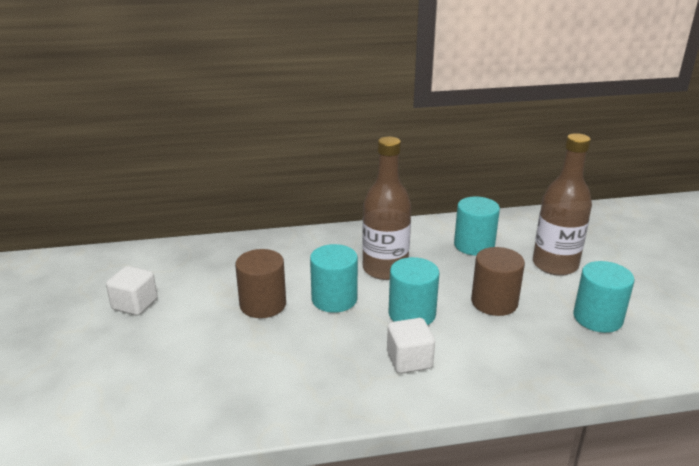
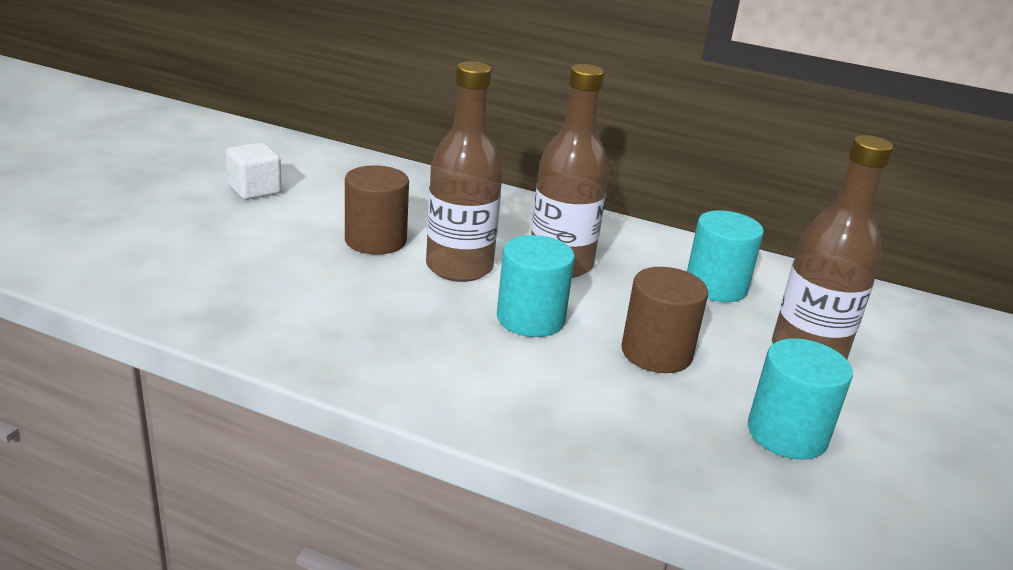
camera: 30 degrees right, 0 degrees up
(334, 299) = (459, 267): turquoise cylinder -> brown bottle
(409, 360) = (462, 359): white cube -> none

